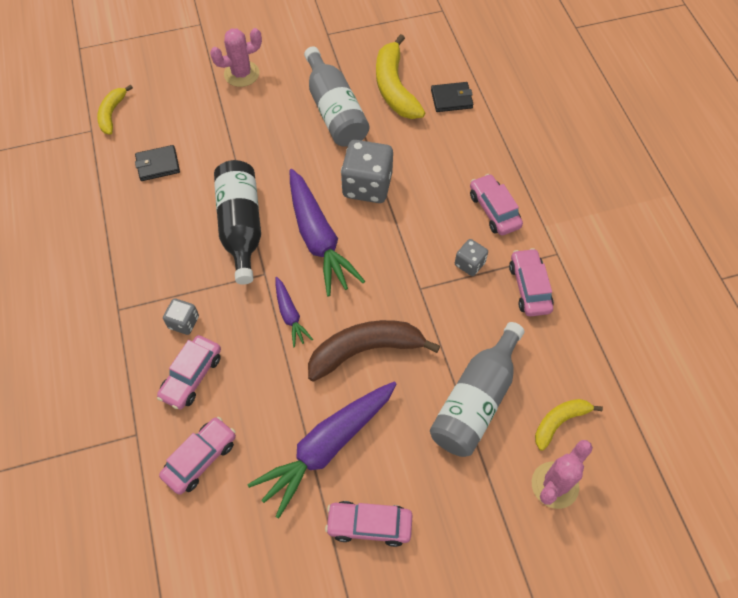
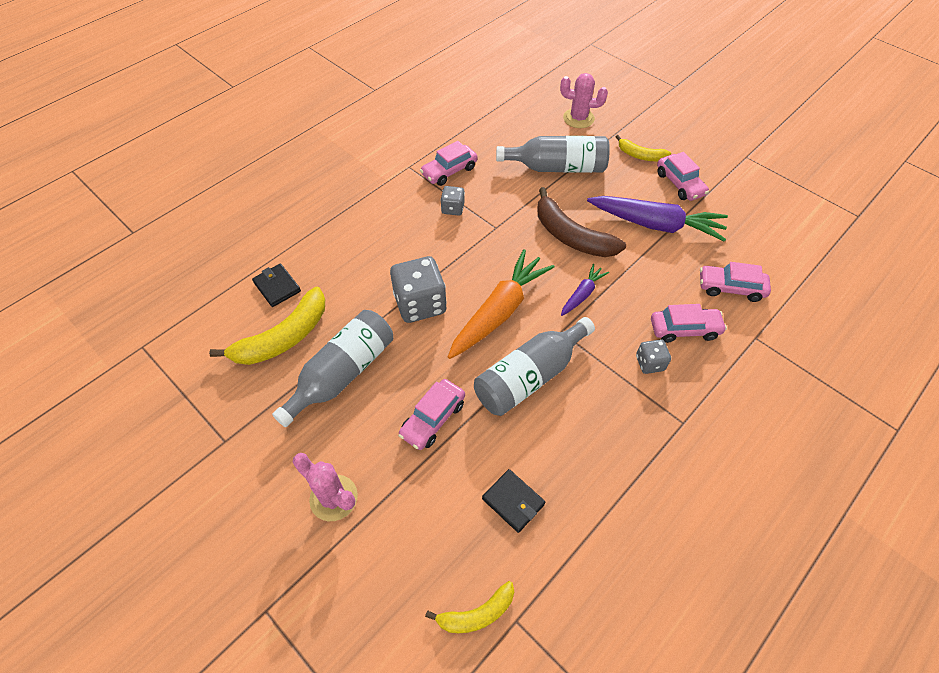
camera: 120 degrees left, 5 degrees down
(241, 227) = (530, 376): black bottle -> grey bottle
(318, 239) = (499, 311): purple carrot -> orange carrot
(494, 210) = (391, 213): pink car -> pink car (433, 419)
(559, 422) = (538, 128): yellow banana -> yellow banana (640, 155)

